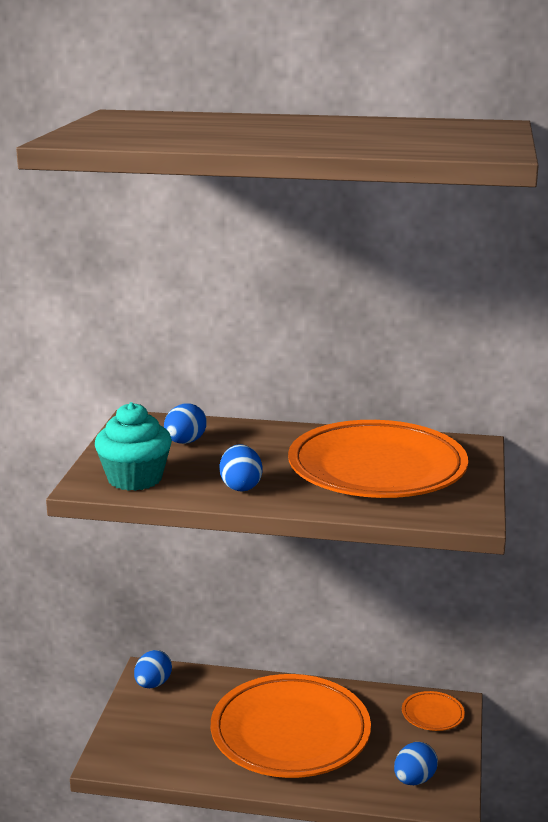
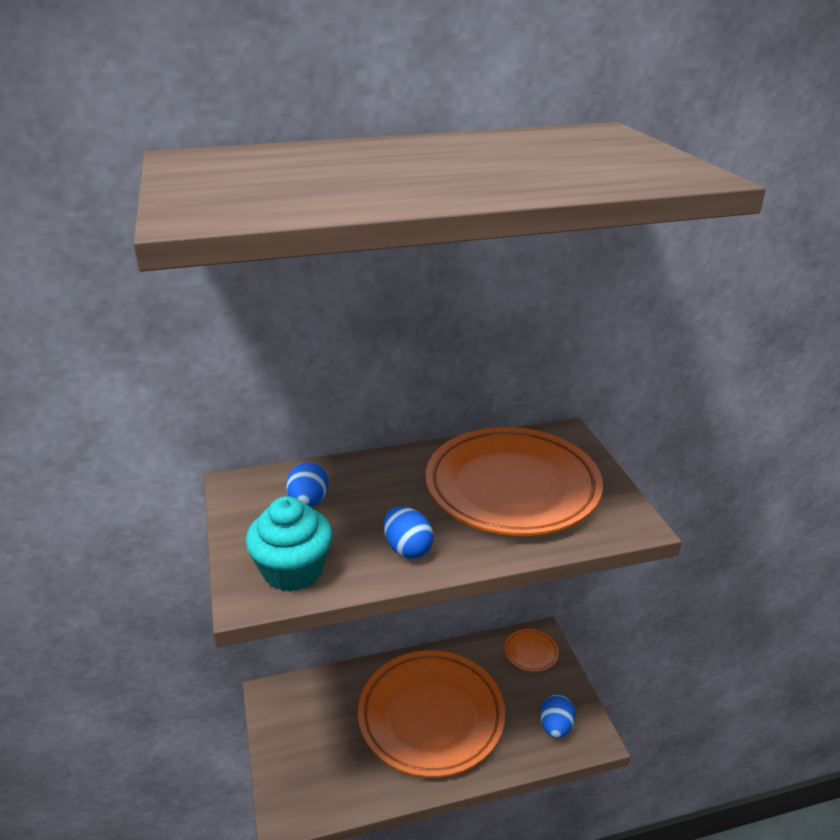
camera: 25 degrees left, 10 degrees up
(153, 684) = (281, 707): blue egg -> none

